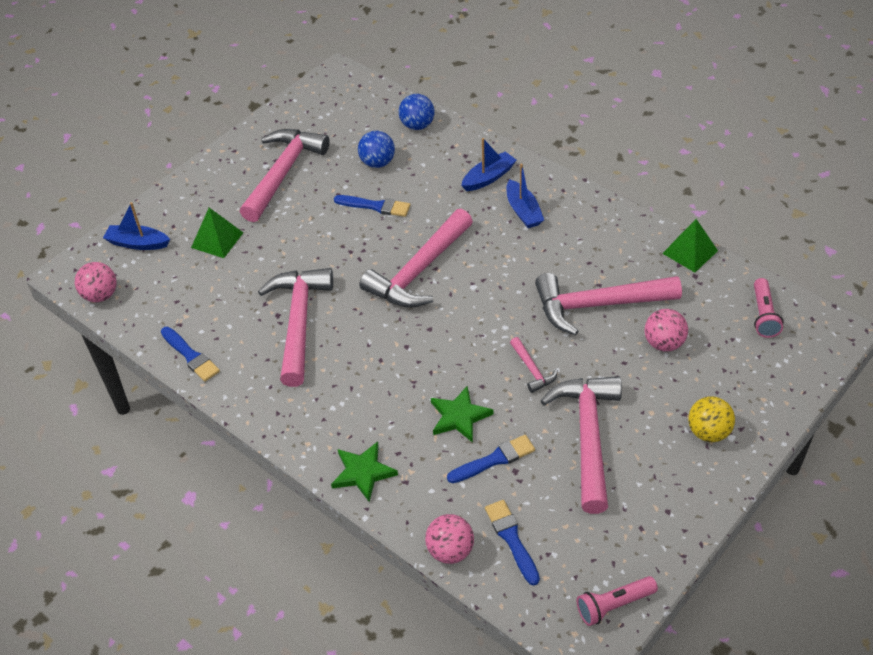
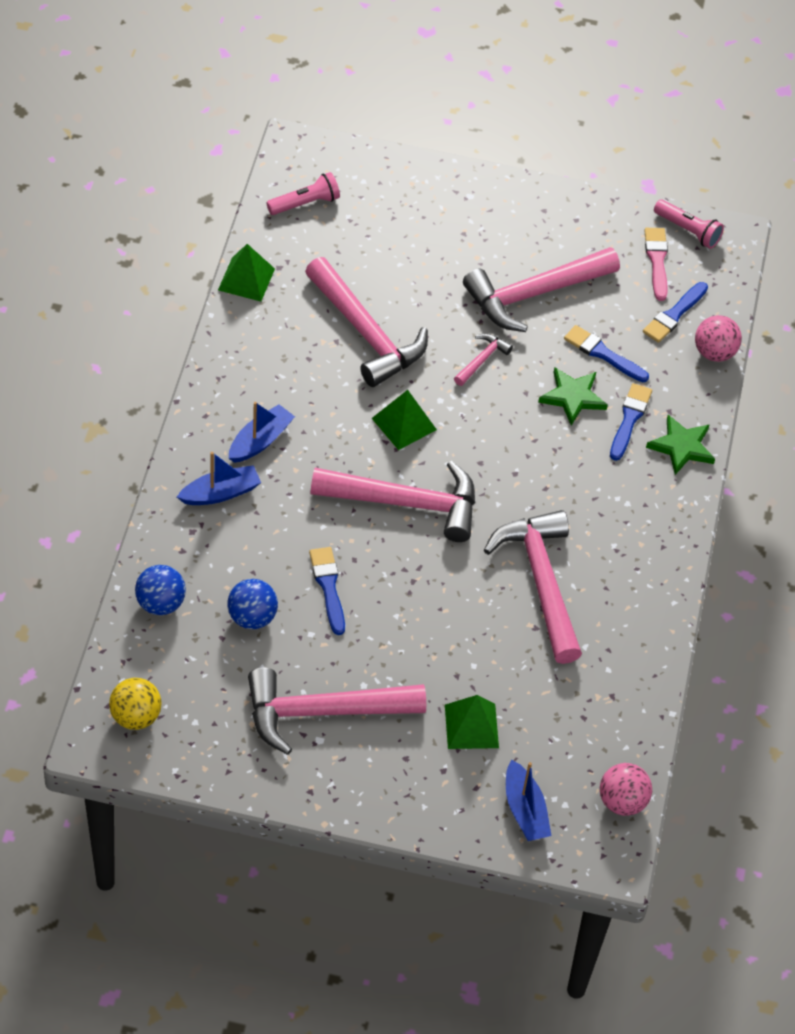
camera: 125 degrees left, 5 degrees up
(190, 356) = (645, 661): blue brush -> blue brush (629, 419)
(299, 322) = (541, 582): pink hammer -> pink hammer turned 105 degrees clockwise
(488, 177) = (220, 493): blue boat -> blue boat turned 135 degrees clockwise
(493, 296) = (404, 424): none -> green pyramid
(585, 557) = (657, 261): none -> pink brush
(663, 343) = (387, 269): pink ball -> none
(708, 432) = (474, 212): yellow ball -> yellow ball (136, 716)

